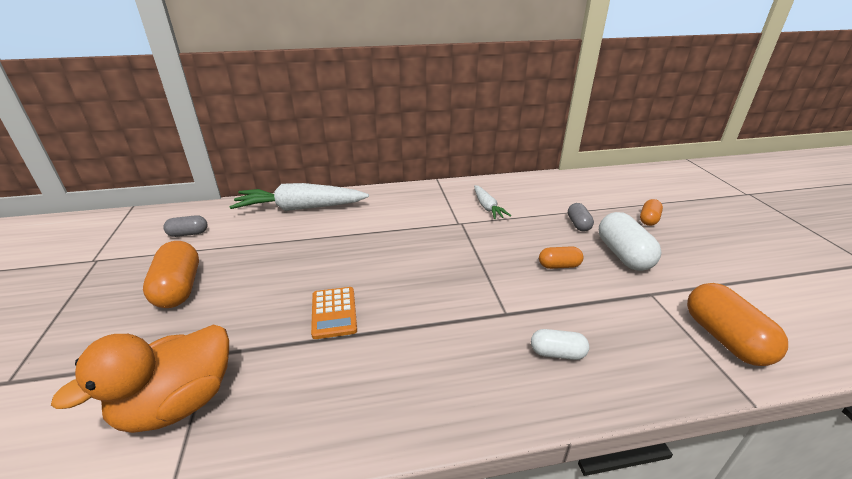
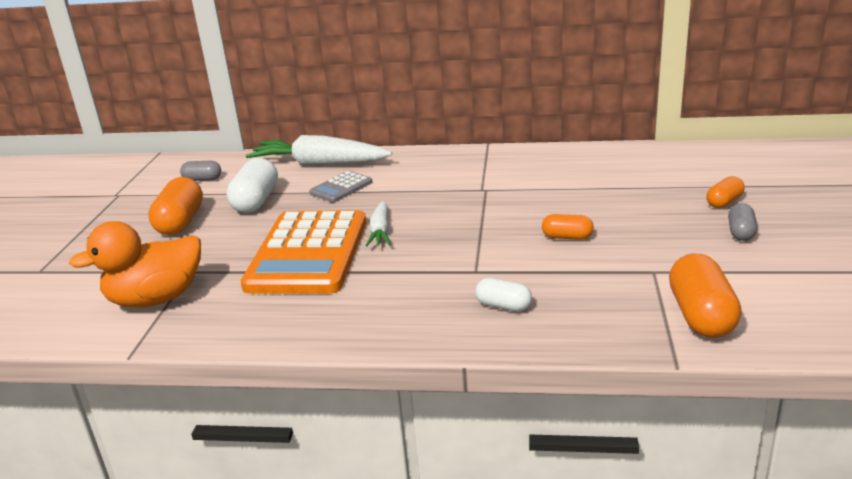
camera: 20 degrees right, 5 degrees down
(332, 232) = (341, 188): none -> grey calculator
(334, 313) = (308, 253): orange calculator -> orange calculator, size x2.22
(487, 207) = (527, 176): white carrot -> white carrot (380, 231)
(578, 224) = (626, 200): grey capsule -> grey capsule (741, 232)
(623, 255) = (654, 234): white capsule -> white capsule (256, 201)

